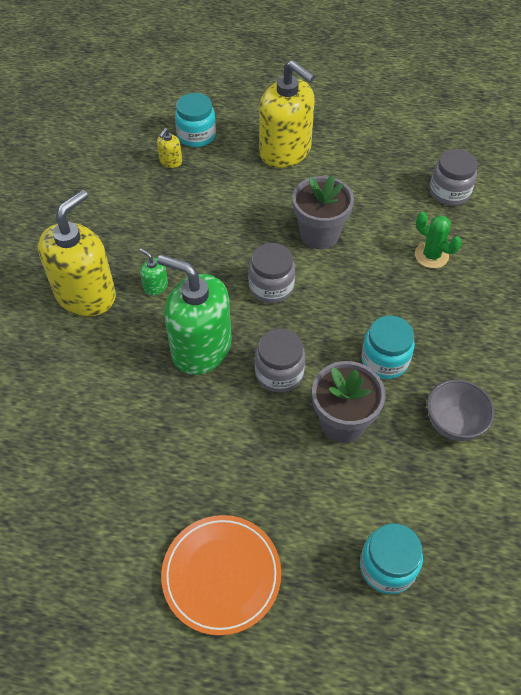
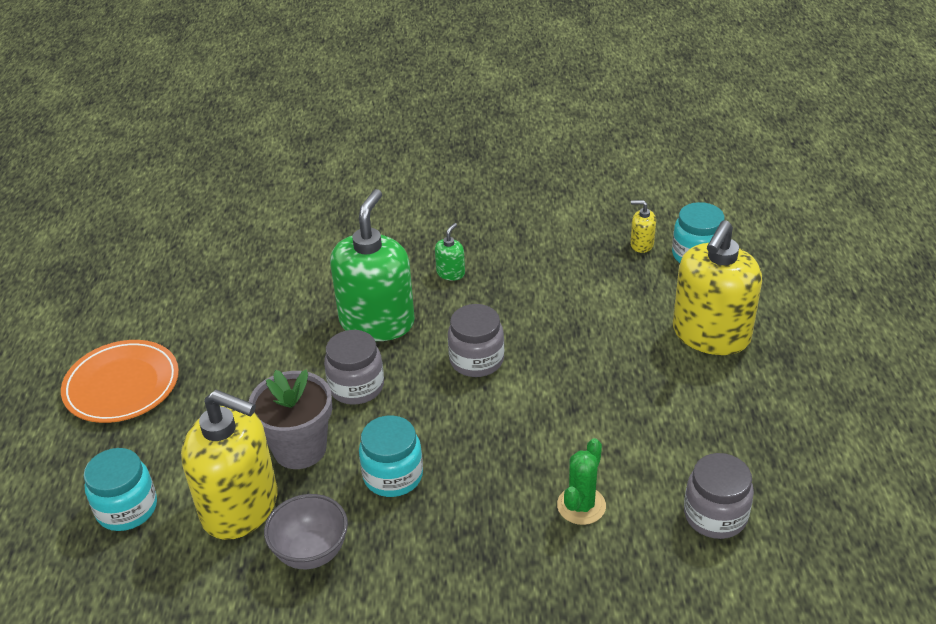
camera: 80 degrees right, 15 degrees down
(86, 295) = (425, 230): yellow soap dispenser -> yellow soap dispenser (240, 506)
(319, 234) = (576, 388): grey flower pot -> none

